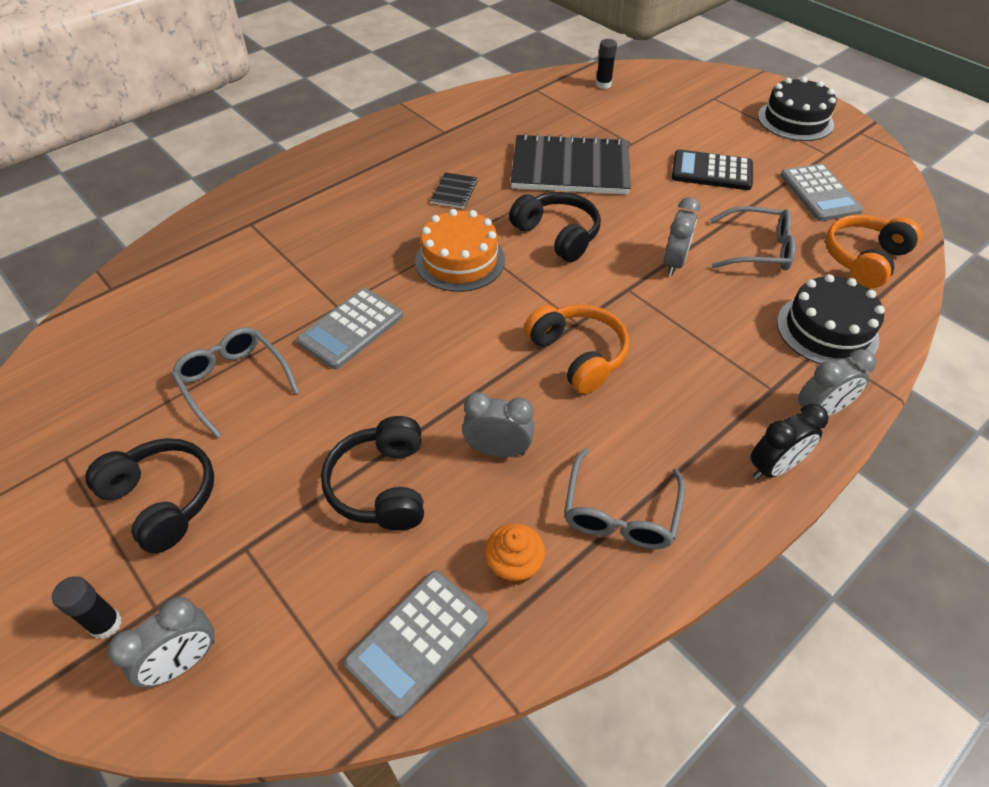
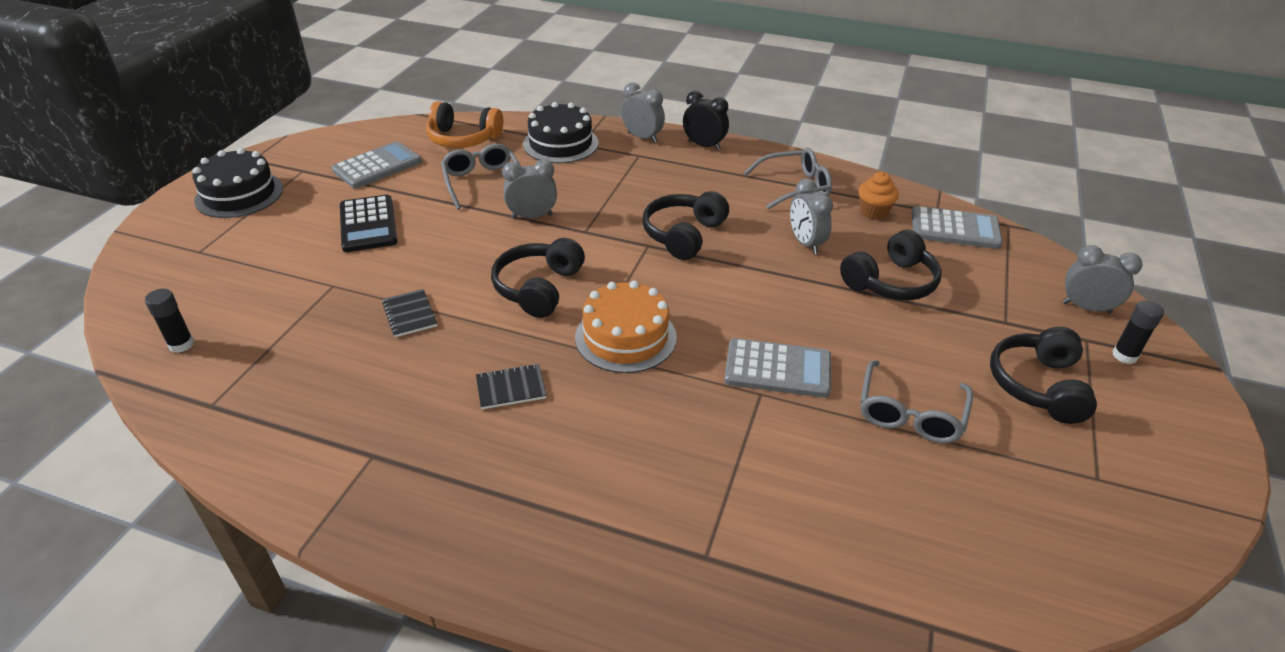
camera: 120 degrees left, 10 degrees down
(570, 168) = (410, 314): black notebook -> black notebook, size x0.41
(578, 355) = (684, 235): orange headphones -> black headphones

